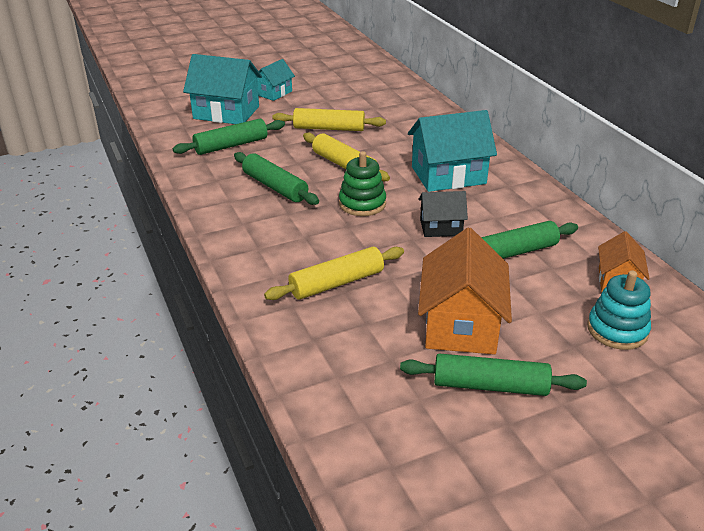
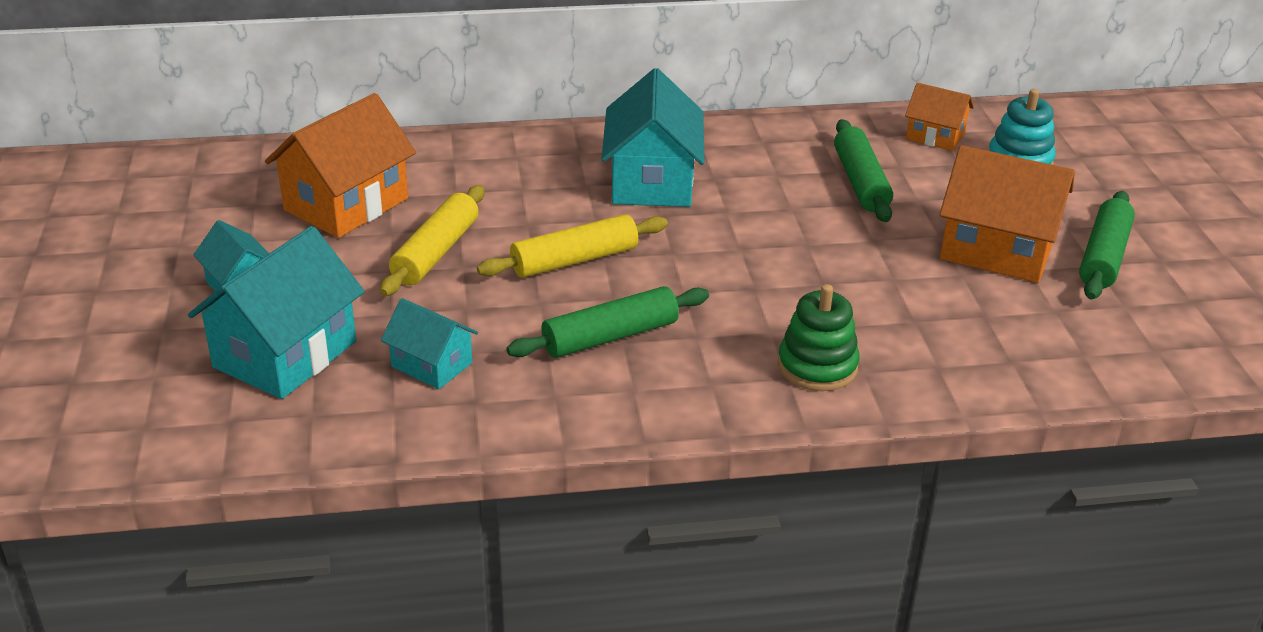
camera: 75 degrees left, 0 degrees up
(231, 145) = (432, 365): green rolling pin -> turquoise house
(337, 283) = (894, 322): yellow rolling pin -> none
(359, 100) = (346, 204): none -> orange house
(362, 204) = (699, 265): green stacking toy -> green stacking toy (817, 366)
(441, 227) = (786, 217): black house -> none

